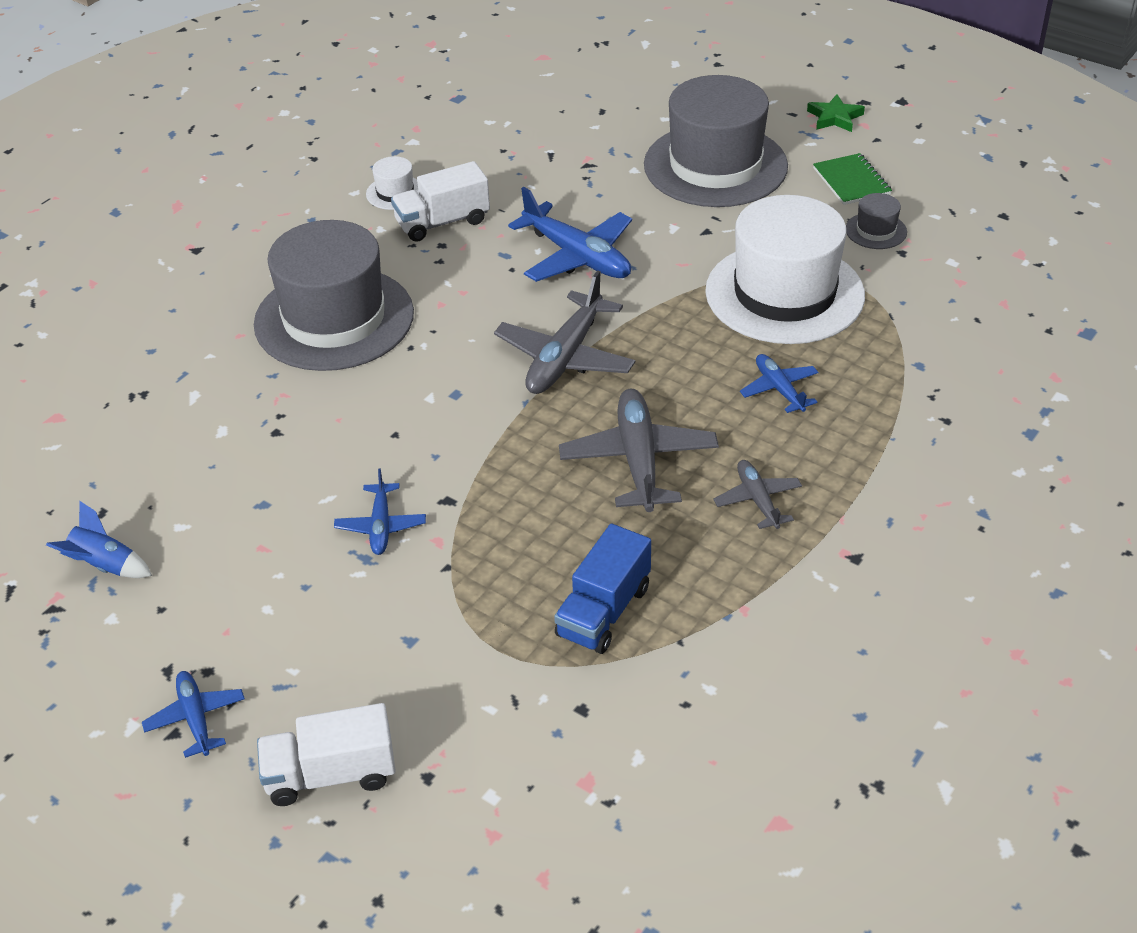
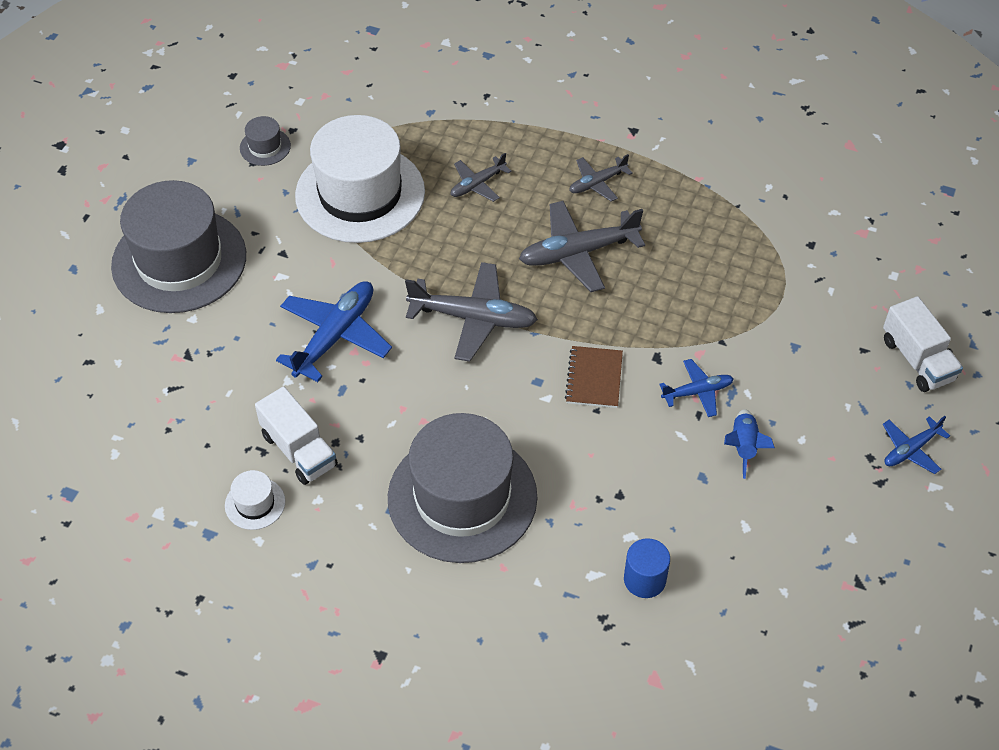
camera: 105 degrees left, 10 degrees up
(105, 566) = (804, 564): blue rocket -> blue rocket (743, 446)
(165, 431) = (644, 579): none -> blue cylinder
(440, 440) = (594, 378): none -> brown notebook
(603, 611) = (728, 248): blue truck -> none
(779, 389) = (477, 184): blue plane -> grey plane
(835, 117) = (91, 187): green star -> none
(851, 181) = (194, 167): green notebook -> none

